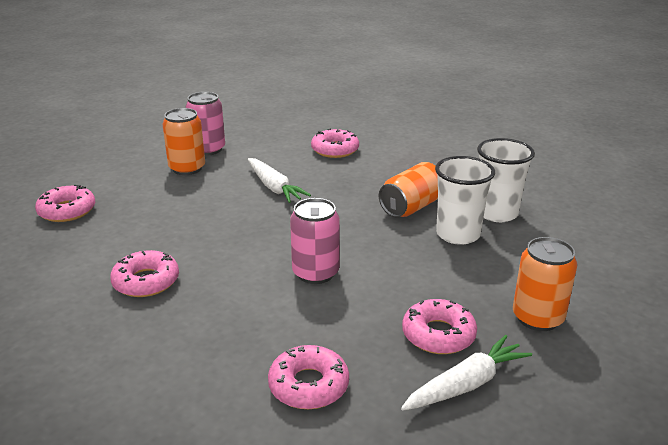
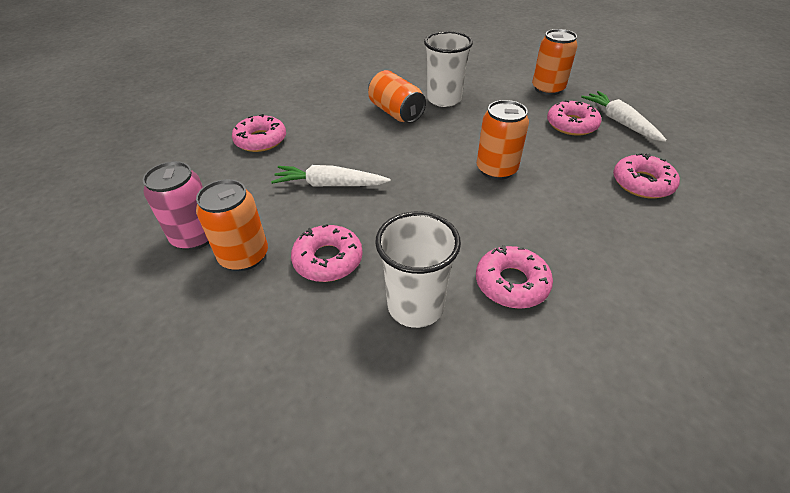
camera: 80 degrees left, 15 degrees up
(67, 211) = (321, 390): pink donut -> pink donut (328, 259)
(274, 187) = (329, 185): white carrot -> white carrot turned 150 degrees counterclockwise
(315, 273) = (496, 170): pink can -> orange can
(497, 213) = (416, 80): white cup -> white cup (415, 306)

